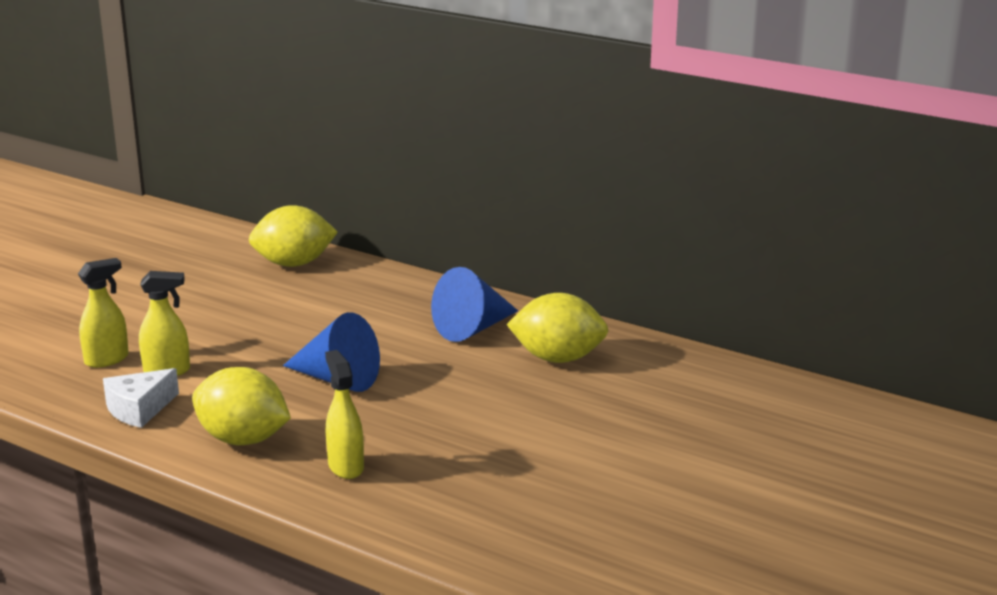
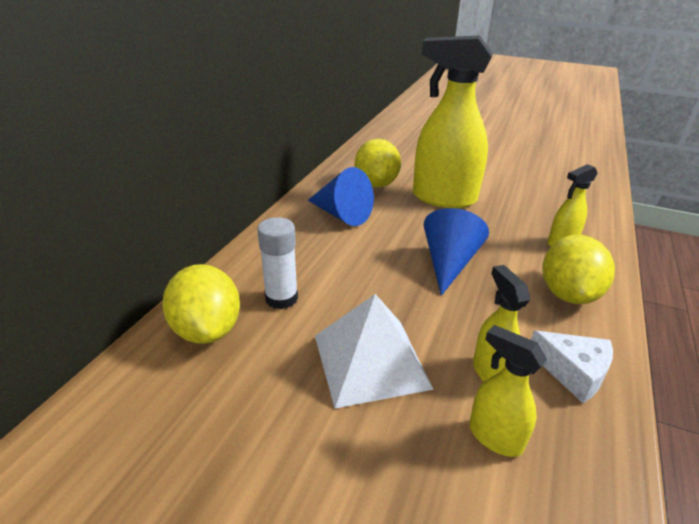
camera: 100 degrees left, 10 degrees up
(215, 323) = (370, 361): none -> white pyramid
(320, 291) = (281, 298): none -> white glue stick
(501, 402) = (443, 198): none -> yellow spray bottle

